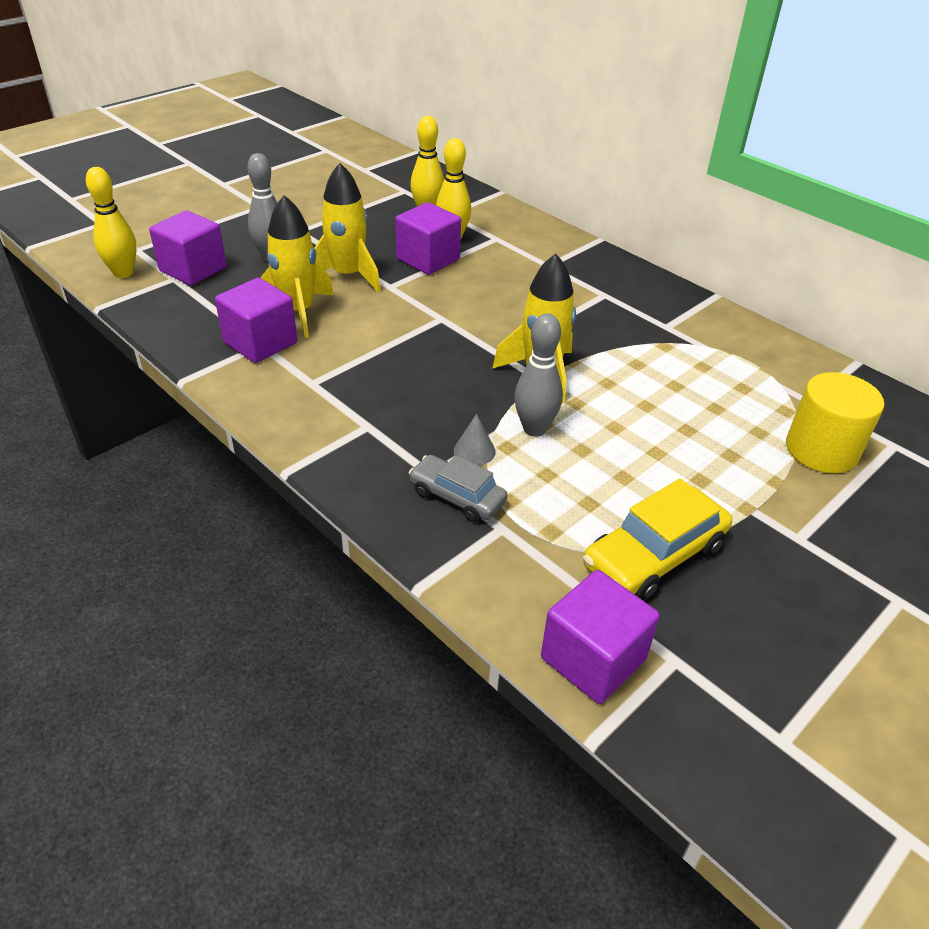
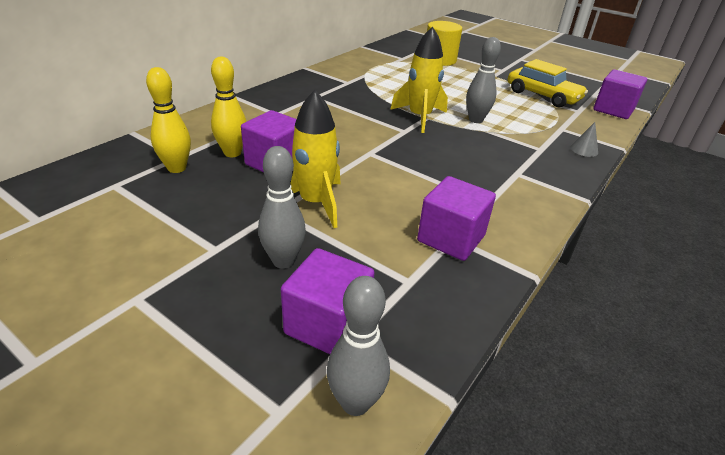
camera: 100 degrees left, 5 degrees down
(123, 273) = (355, 402): yellow bowling pin -> grey bowling pin
(298, 312) = (390, 224): yellow rocket -> none
(457, 496) = (551, 140): grey car -> none
(474, 451) = (510, 136): grey cone -> grey cone (584, 150)

